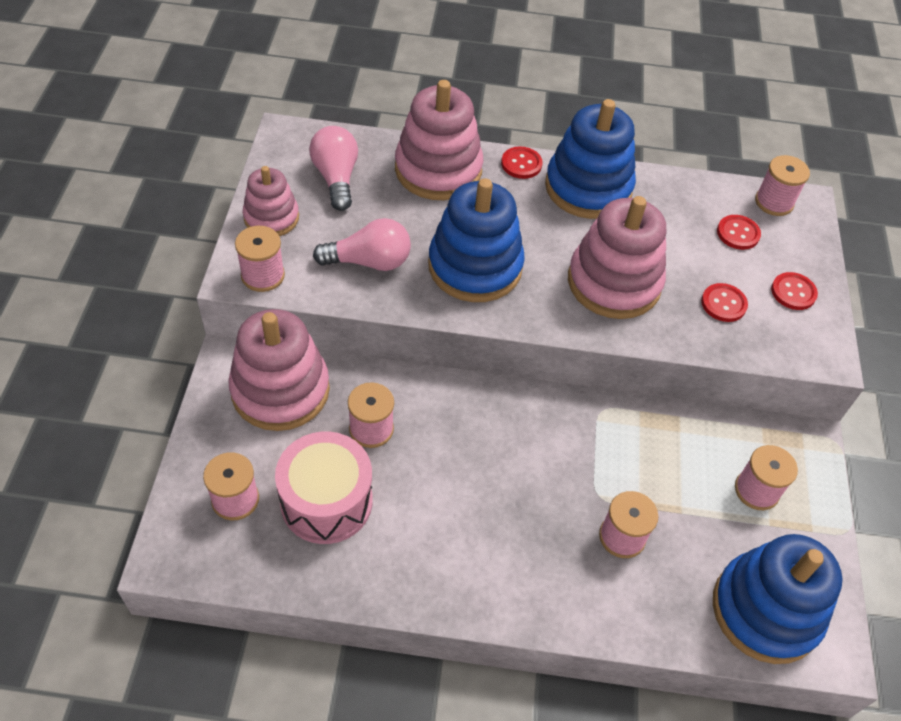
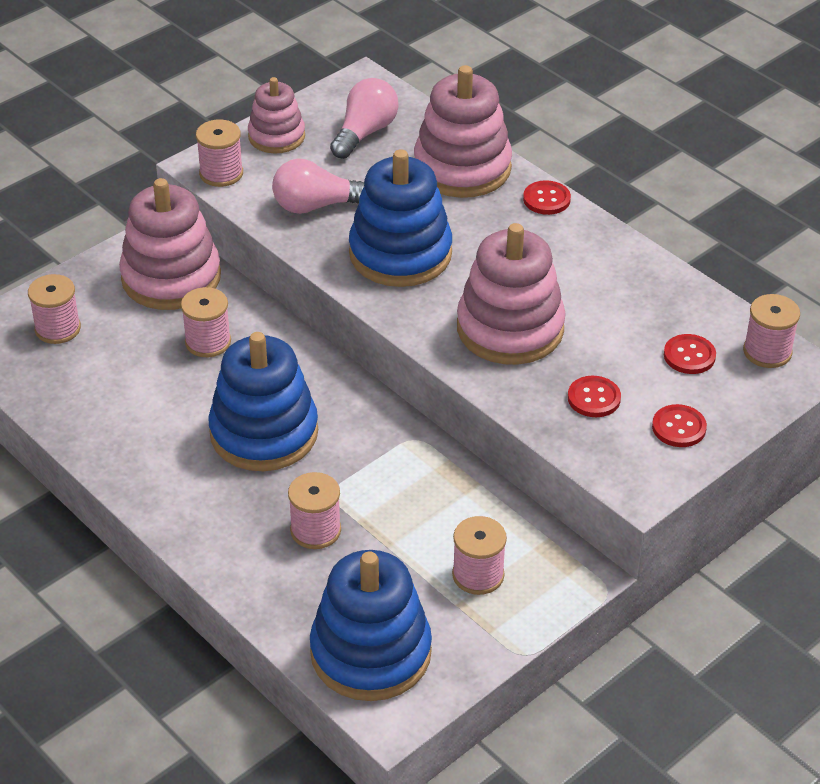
camera: 45 degrees right, 10 degrees down
(326, 501) = (119, 368): pink drum -> none
(369, 261) = (316, 206): pink light bulb -> pink light bulb turned 135 degrees clockwise
(588, 188) = (586, 248): blue stacking toy -> blue stacking toy (264, 433)

